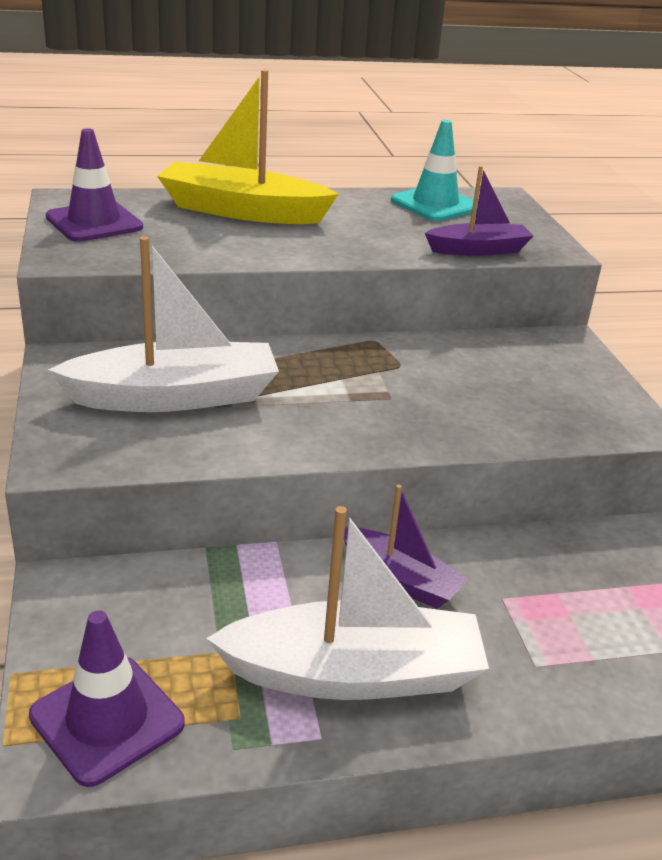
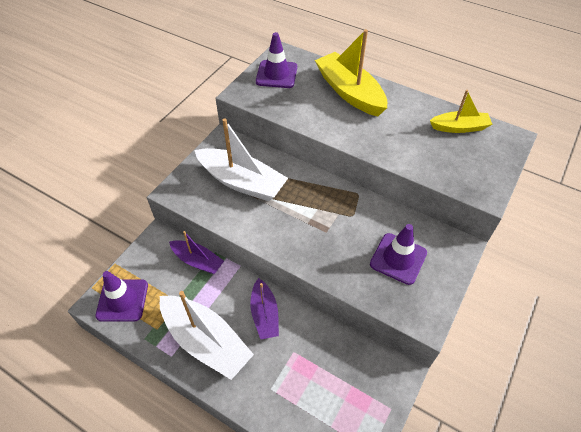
camera: 45 degrees right, 20 degrees up
(435, 204) = (459, 127): turquoise traffic cone -> yellow boat
(478, 250) = (439, 174): purple boat -> purple boat (198, 261)
(521, 382) = (398, 258): none -> purple traffic cone

